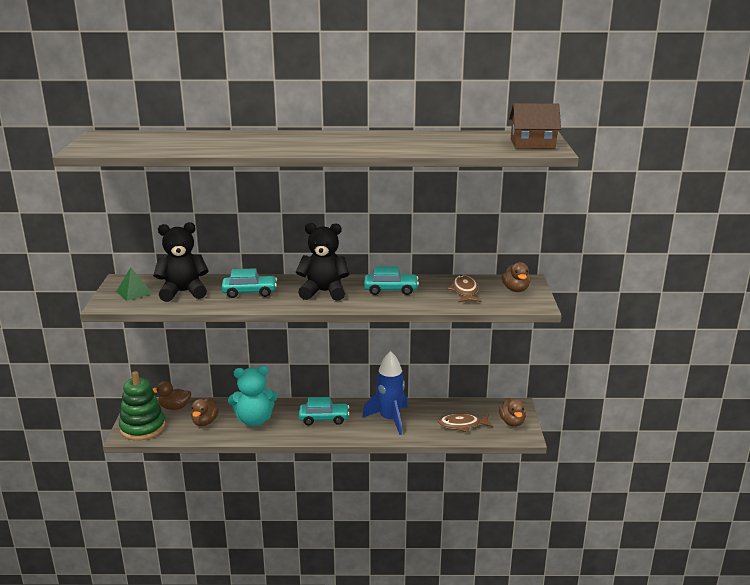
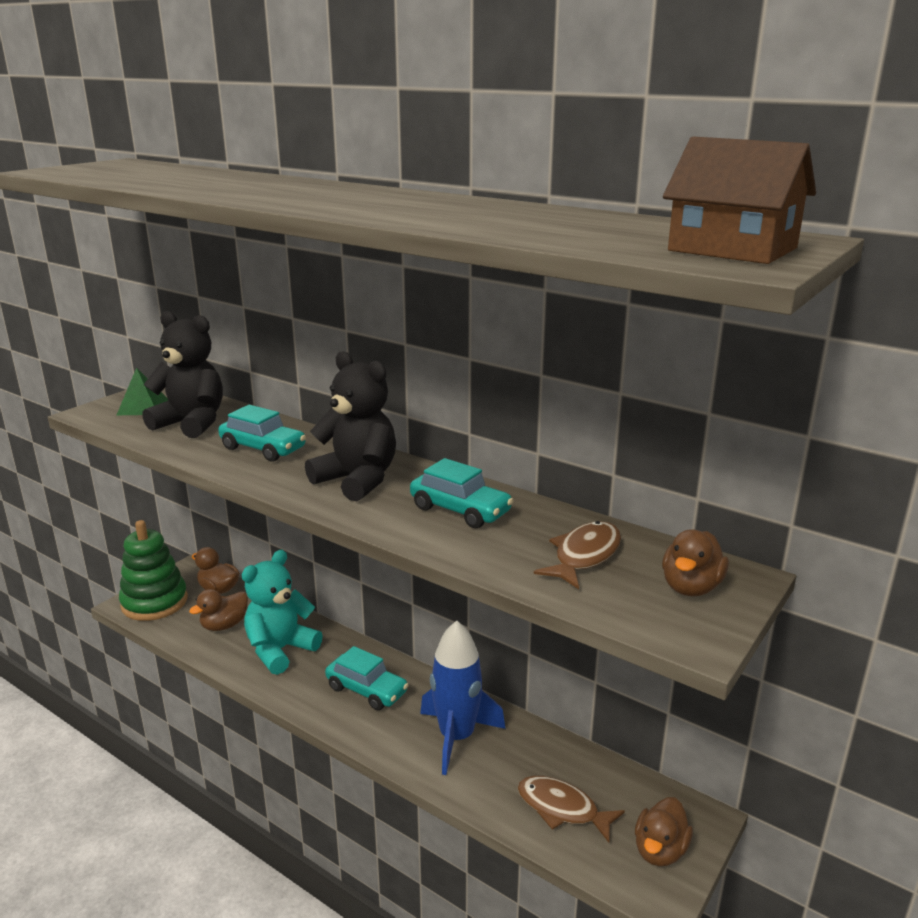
camera: 35 degrees right, 0 degrees up
(254, 420) = (280, 650): turquoise teddy bear -> turquoise teddy bear turned 105 degrees clockwise

